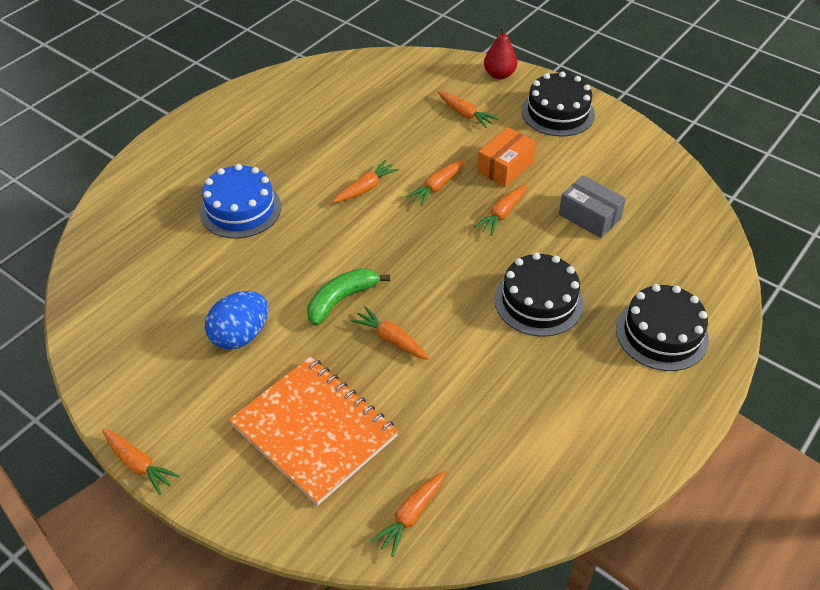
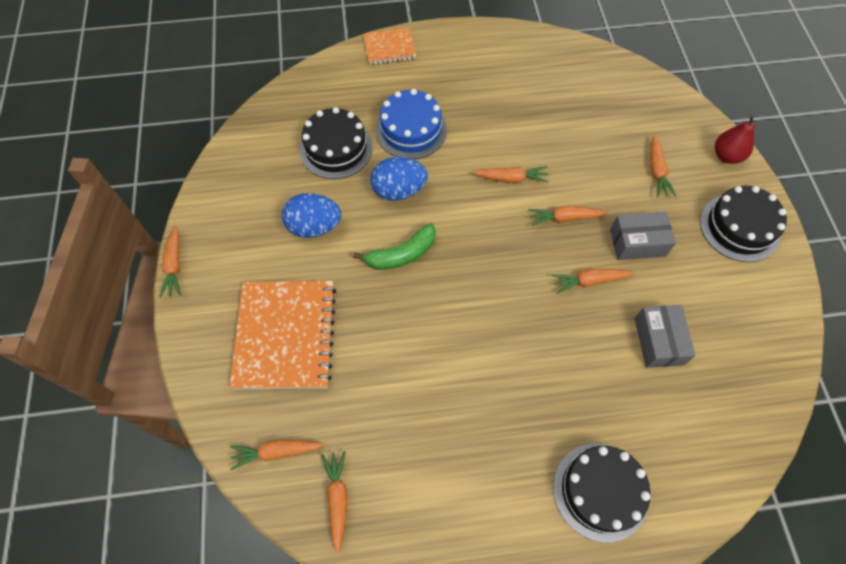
camera: 45 degrees right, 15 degrees up
(145, 162) = (389, 48): none -> orange notebook
(284, 258) = (399, 191): none -> blue egg
(341, 299) = (401, 254): green banana -> green banana turned 150 degrees clockwise
(391, 339) = (400, 313): orange carrot -> orange carrot (337, 499)
(505, 167) = (637, 242): orange box -> grey box
(538, 301) = (535, 377): black cake -> black cake (336, 148)

